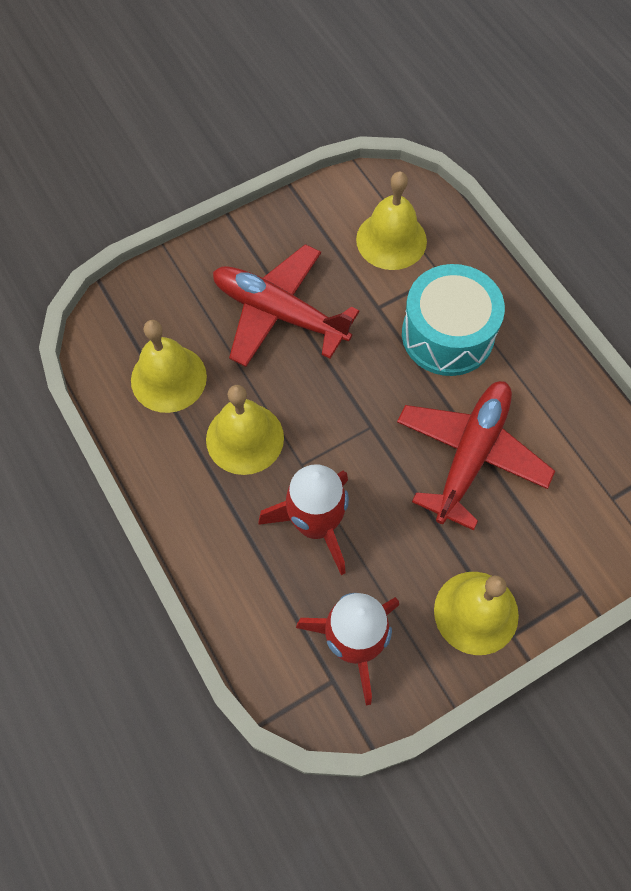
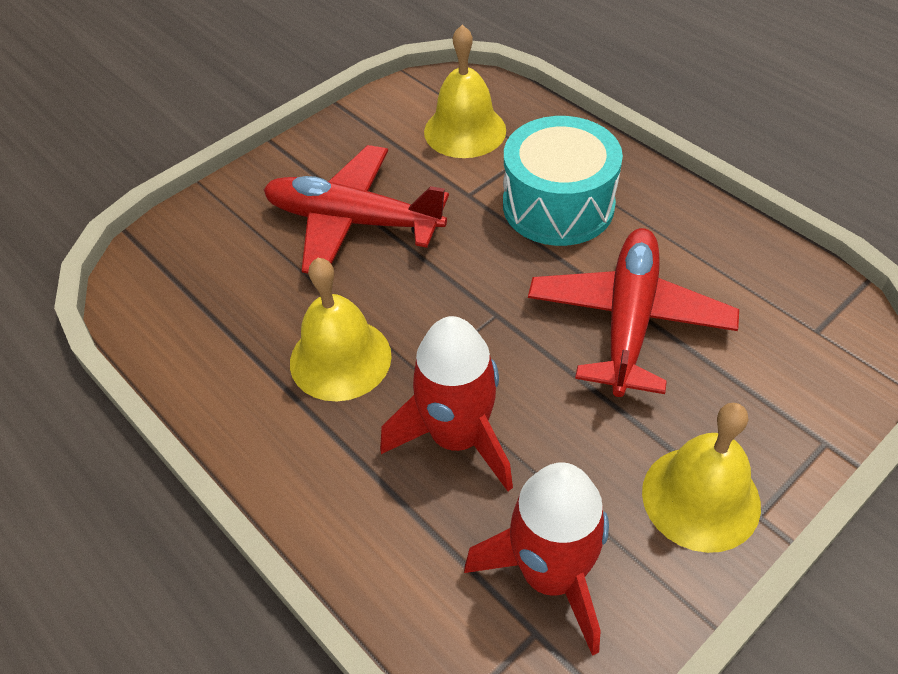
camera: 10 degrees left, 15 degrees down
(168, 378) = (229, 313): yellow bell -> none

